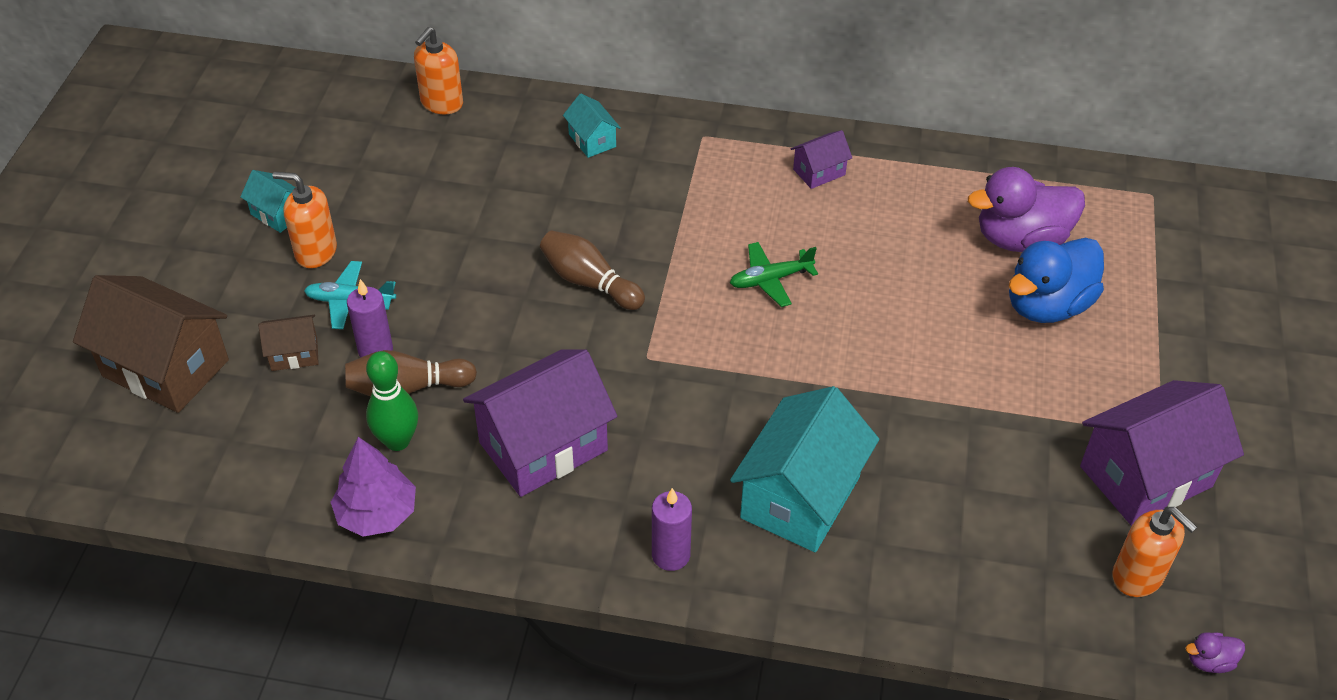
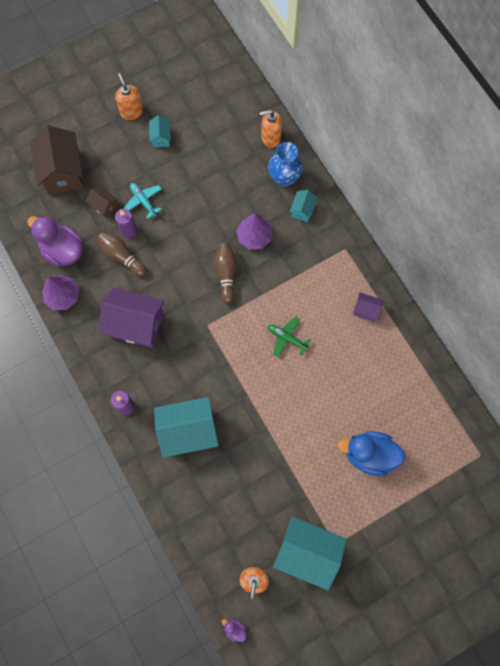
camera: 50 degrees right, 25 degrees up
(315, 252) = (155, 167): orange soap dispenser -> orange soap dispenser (131, 111)
(397, 441) = (97, 274): green bowling pin -> none
(520, 128) = (284, 178): none -> blue vase
(569, 214) = (254, 236): none -> purple tree
(1020, 239) = (400, 418): purple duck -> purple duck (63, 250)
(1145, 476) = (307, 552): purple house -> turquoise house

